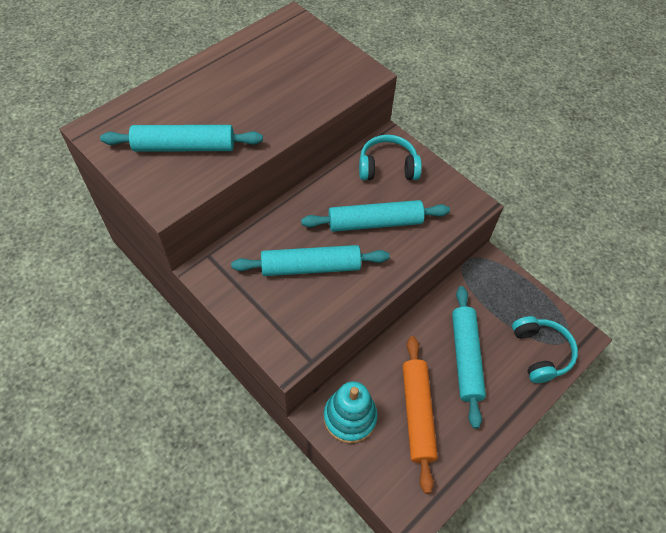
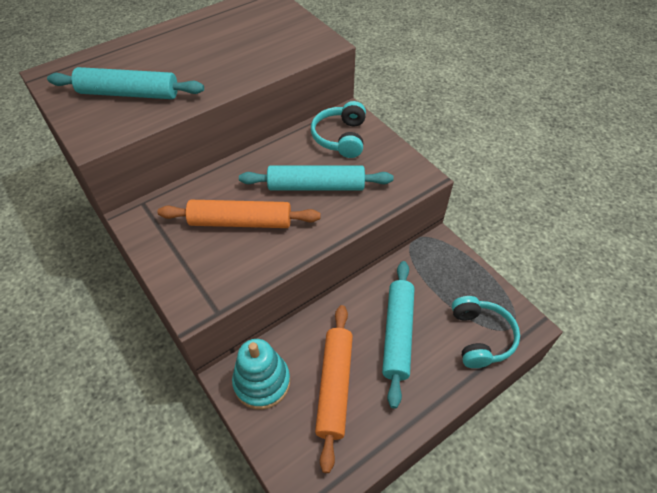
camera: 10 degrees right, 5 degrees down
(310, 267) = (240, 222): turquoise rolling pin -> orange rolling pin
(387, 167) = (340, 138): turquoise headphones -> turquoise headphones turned 90 degrees counterclockwise

